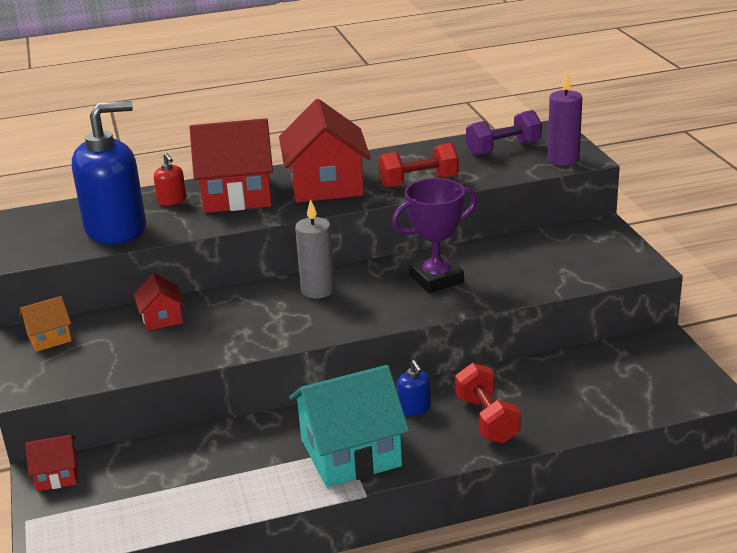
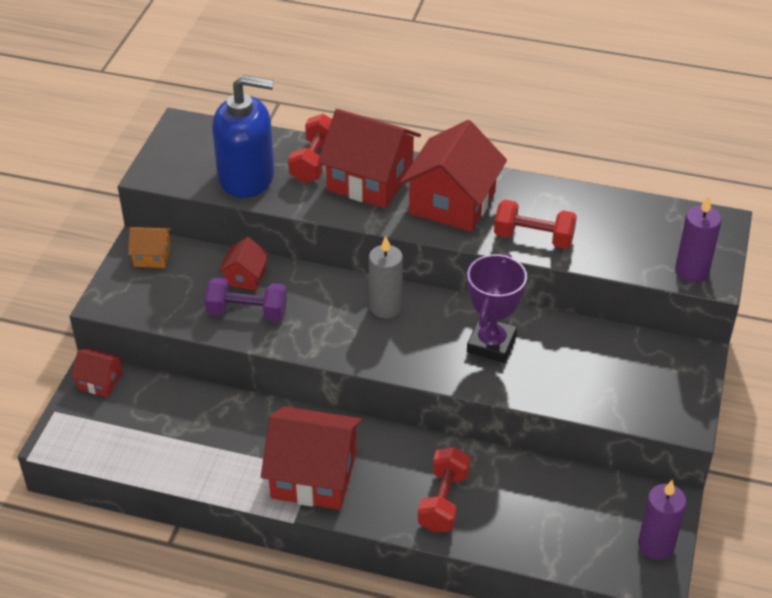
camera: 30 degrees right, 15 degrees up
(172, 200) = (314, 162): red soap dispenser -> red dumbbell
(350, 453) = (313, 475): turquoise house -> red house
(414, 408) = (397, 458): blue soap dispenser -> none
(436, 279) = (491, 344): purple trophy -> purple trophy turned 75 degrees counterclockwise
(503, 149) = (650, 229): purple dumbbell -> purple dumbbell (247, 312)
(686, 372) = (656, 545): none -> purple candle

